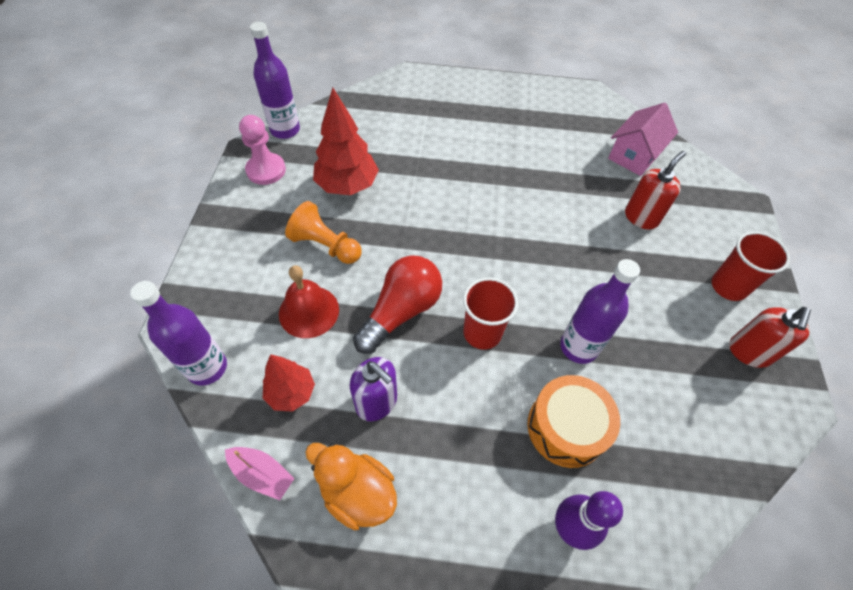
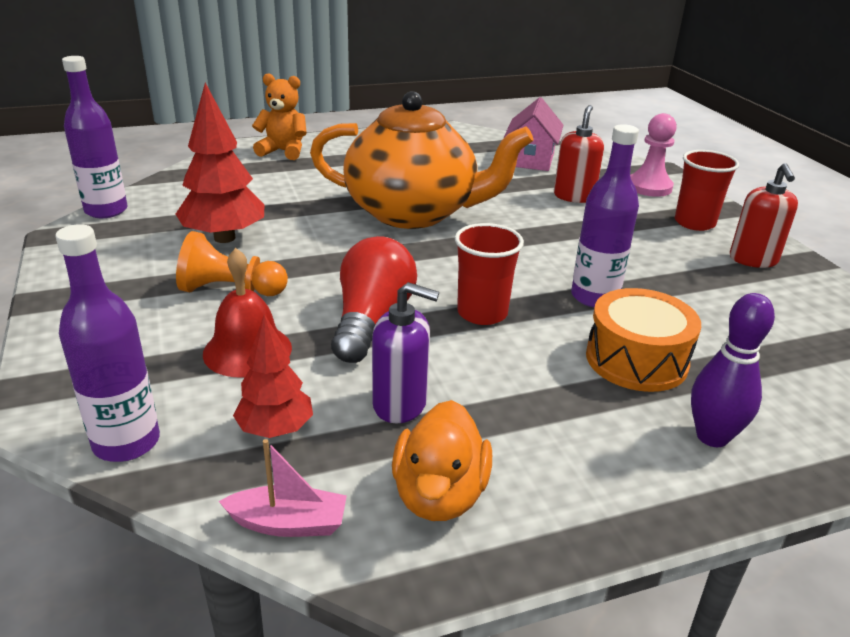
camera: 25 degrees left, 25 degrees down
(266, 170) = (100, 247): pink pawn -> pink pawn (649, 187)
(357, 493) = (439, 495): orange duck -> orange duck turned 90 degrees counterclockwise
(437, 90) = (283, 151): none -> orange teddy bear
(496, 198) = (413, 213): none -> orange teapot

